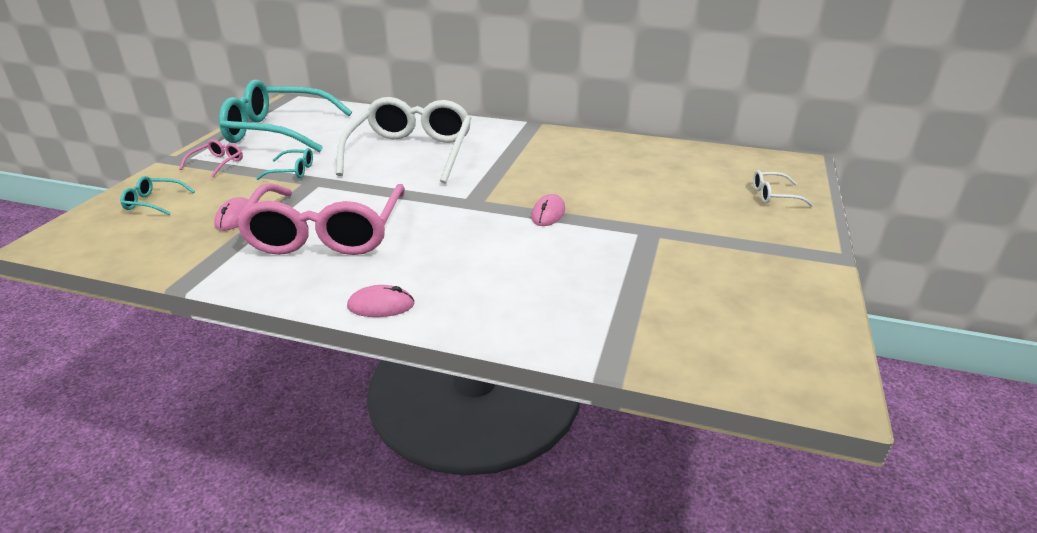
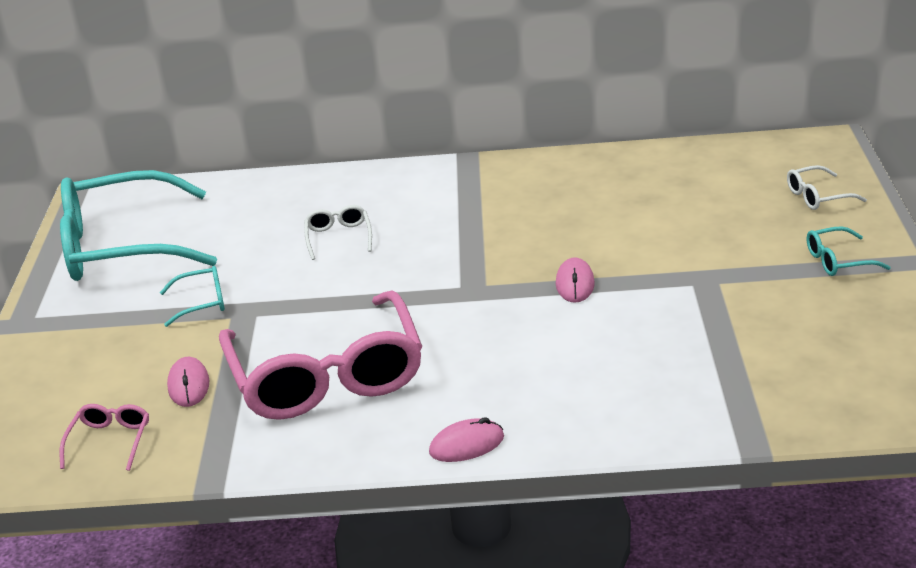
camera: 15 degrees left, 0 degrees up
(154, 202) = (56, 392): turquoise glasses -> turquoise glasses (838, 261)
(217, 163) = (84, 316): pink glasses -> pink glasses (110, 441)
(411, 152) = (338, 237): white glasses -> white glasses, size x0.40

